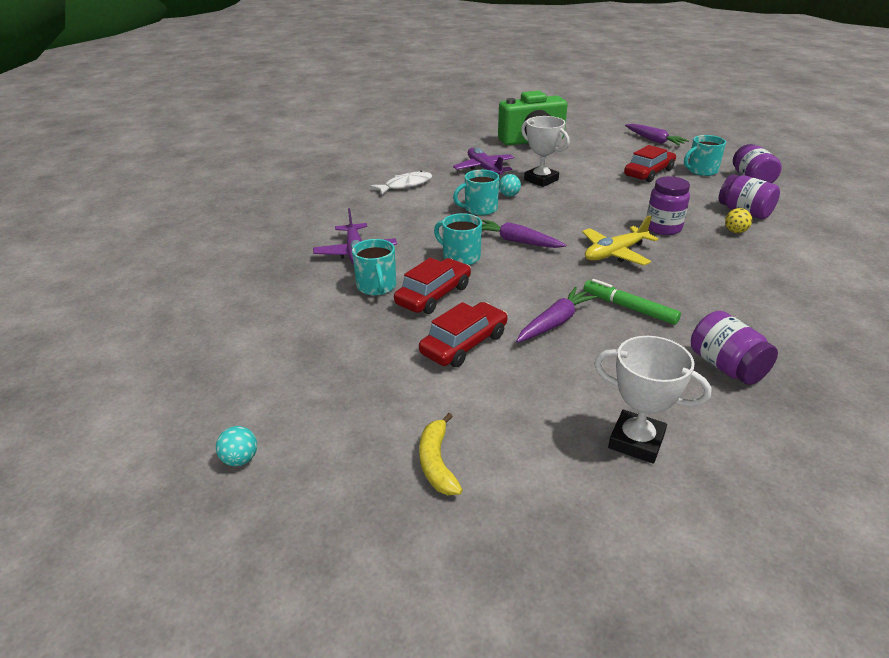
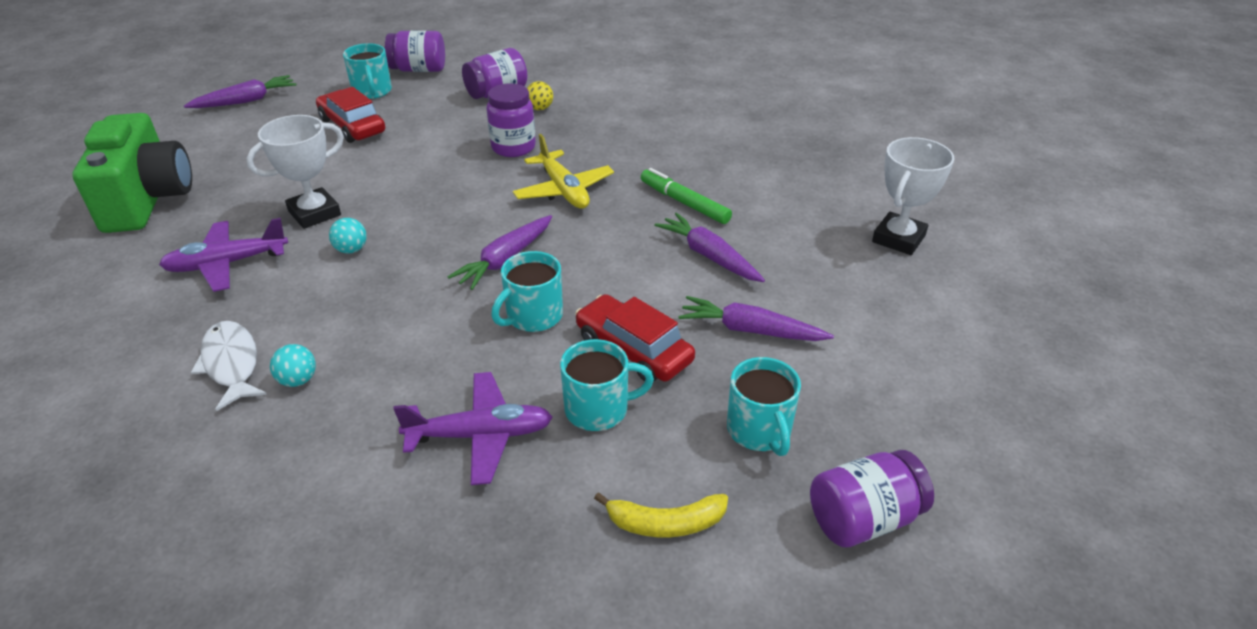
camera: 85 degrees left, 5 degrees up
(240, 459) = (997, 543): turquoise ball -> turquoise ball (298, 380)
(437, 463) = (957, 366): yellow banana -> yellow banana (666, 523)
(464, 344) = (750, 330): red car -> purple carrot
(480, 209) = (384, 283): turquoise mug -> turquoise mug (759, 430)
(629, 307) = (684, 203): green marker -> green marker turned 90 degrees clockwise
(726, 367) = (788, 171): purple jar -> purple jar (863, 519)

